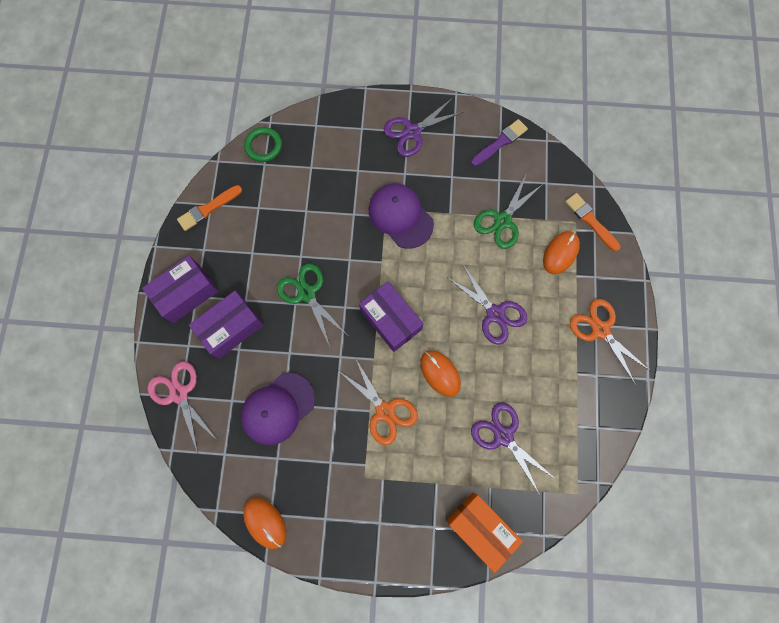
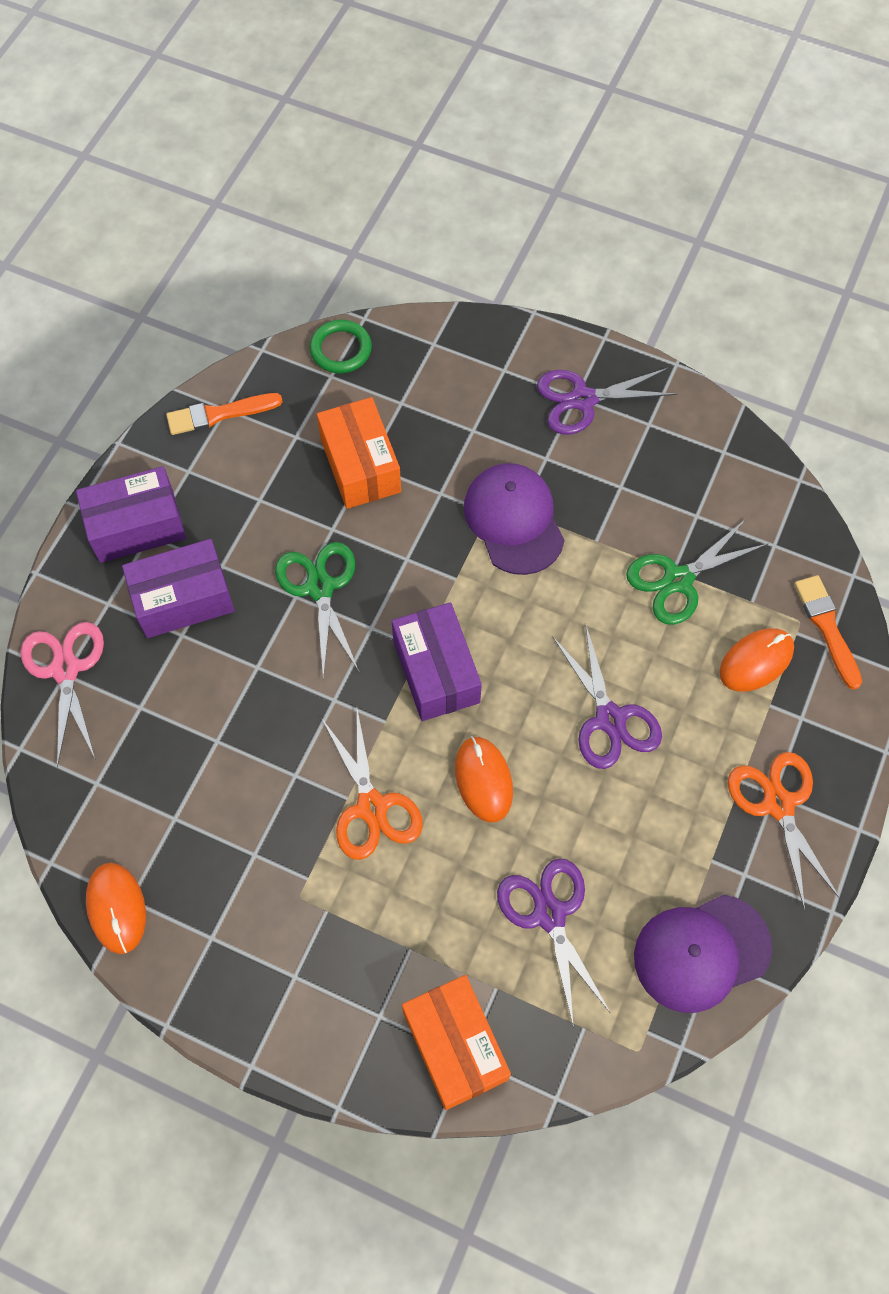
camera: 20 degrees right, 10 degrees down
(278, 408) = (205, 744): purple cap -> purple cap (701, 953)
(302, 213) = (360, 465): none -> orange box
(500, 142) = (720, 459): purple brush -> none

